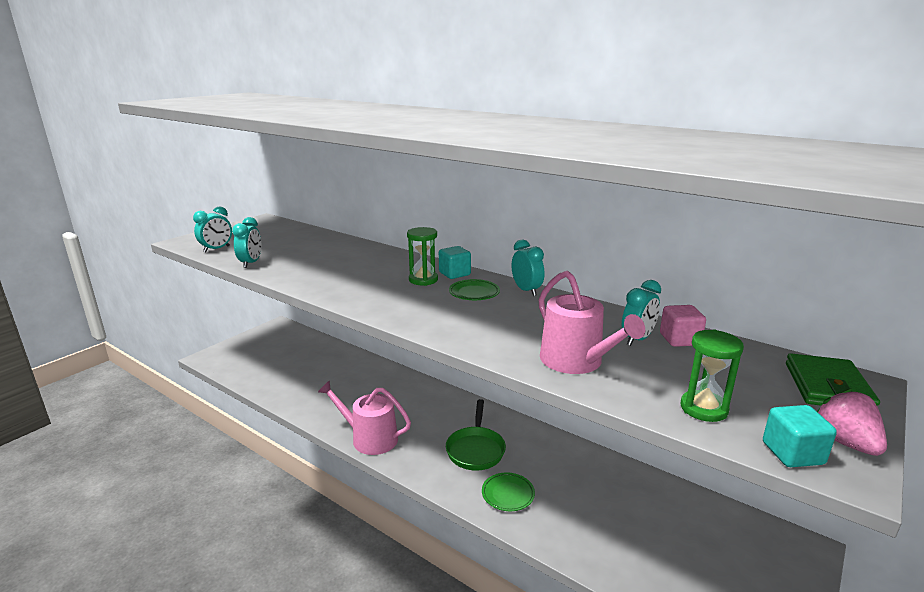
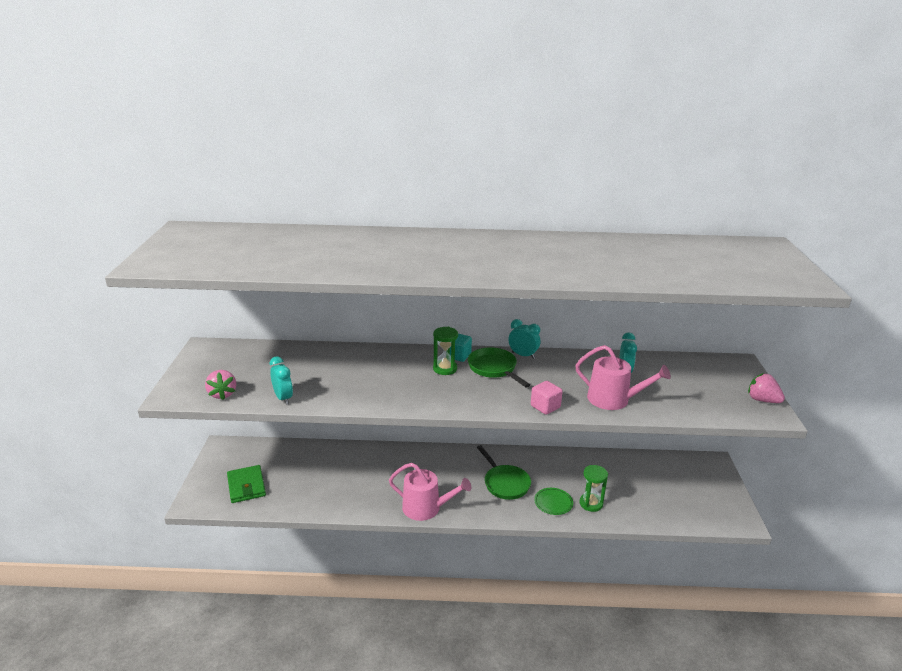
camera: 35 degrees left, 5 degrees up
(216, 249) = (222, 394): turquoise clock -> pink strawberry
(369, 438) = (426, 508): pink watering can -> pink watering can turned 150 degrees counterclockwise
(474, 293) = (494, 369): green plate -> green pan
(679, 339) = (644, 364): pink cube -> pink cube (545, 407)
(703, 408) = (697, 405): green hourglass -> green hourglass (591, 503)
(792, 453) = (750, 414): turquoise cube -> none
(827, 387) = (730, 370): green wallet -> green wallet (246, 486)

